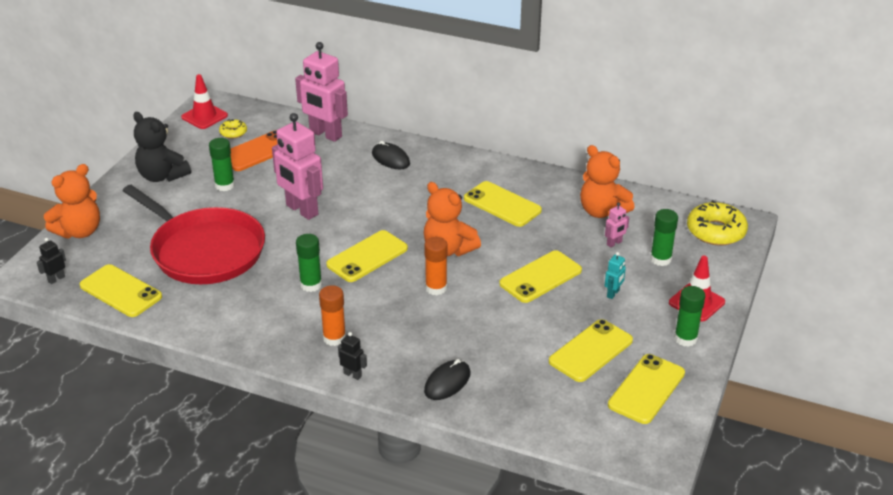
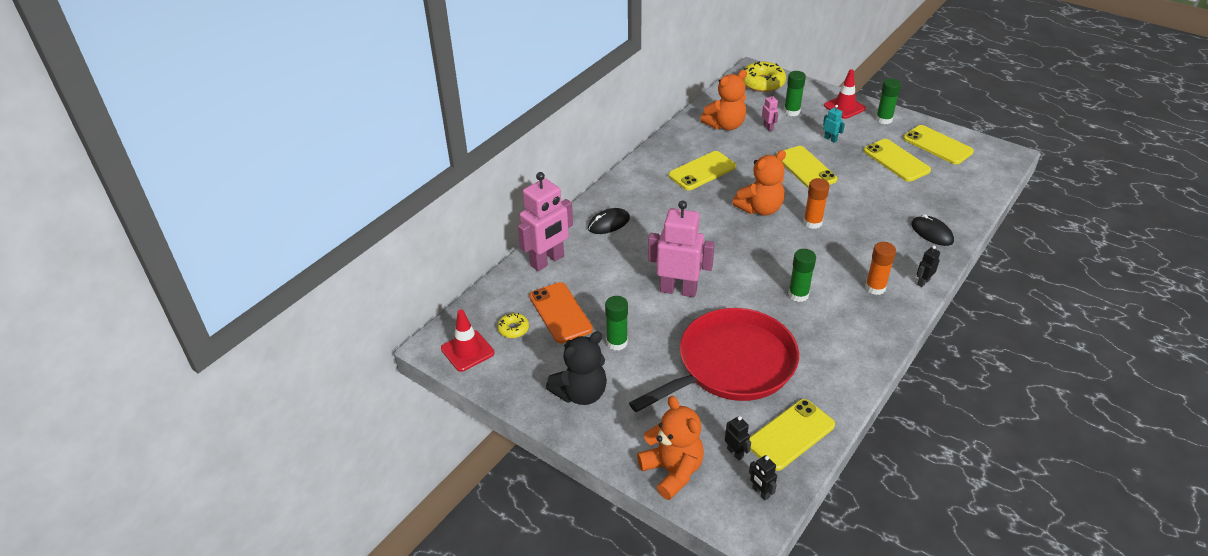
camera: 75 degrees left, 5 degrees up
(99, 262) = (735, 453): none -> black robot
(301, 210) = (678, 290): pink robot -> pink robot turned 135 degrees counterclockwise
(367, 256) = (762, 256): yellow phone -> none

